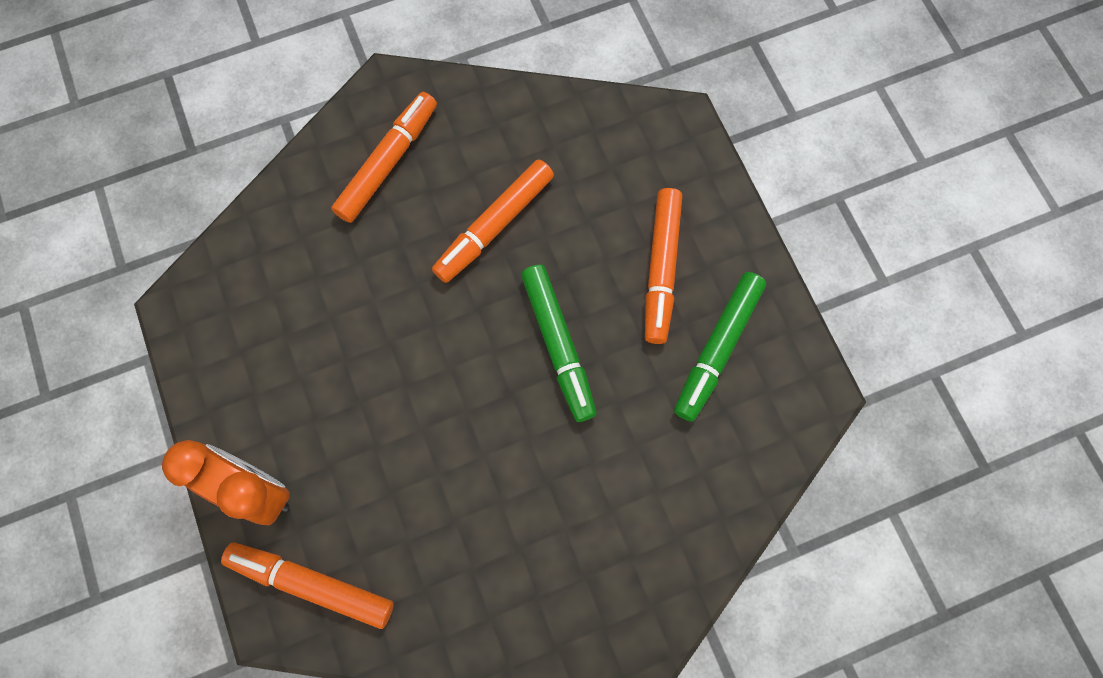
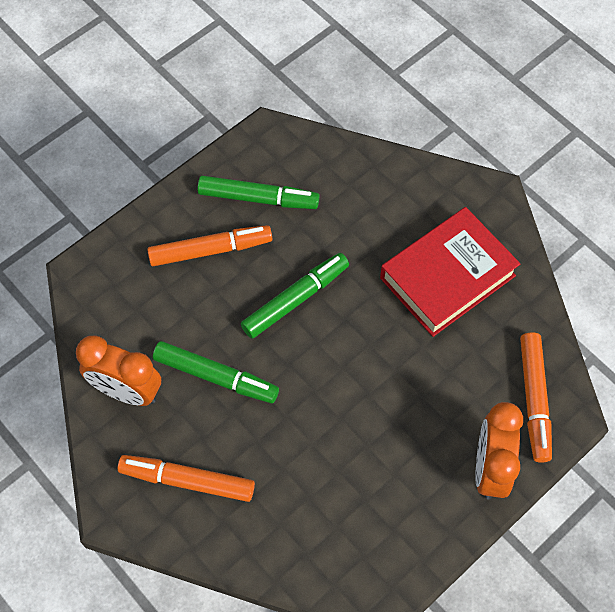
camera: 110 degrees left, 10 degrees down
(494, 226) = (216, 376): orange marker -> green marker
(514, 132) = (127, 391): none -> orange clock
(519, 547) = (447, 277): none -> red book

